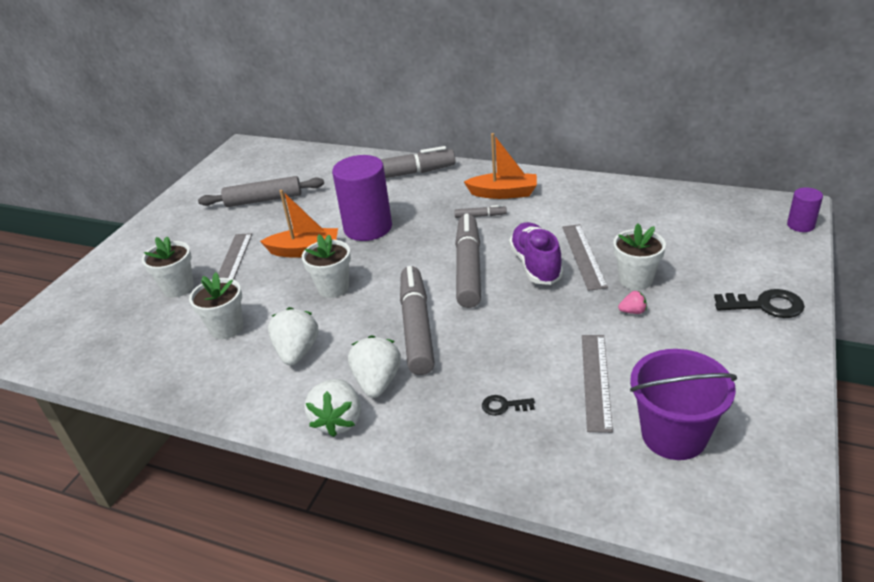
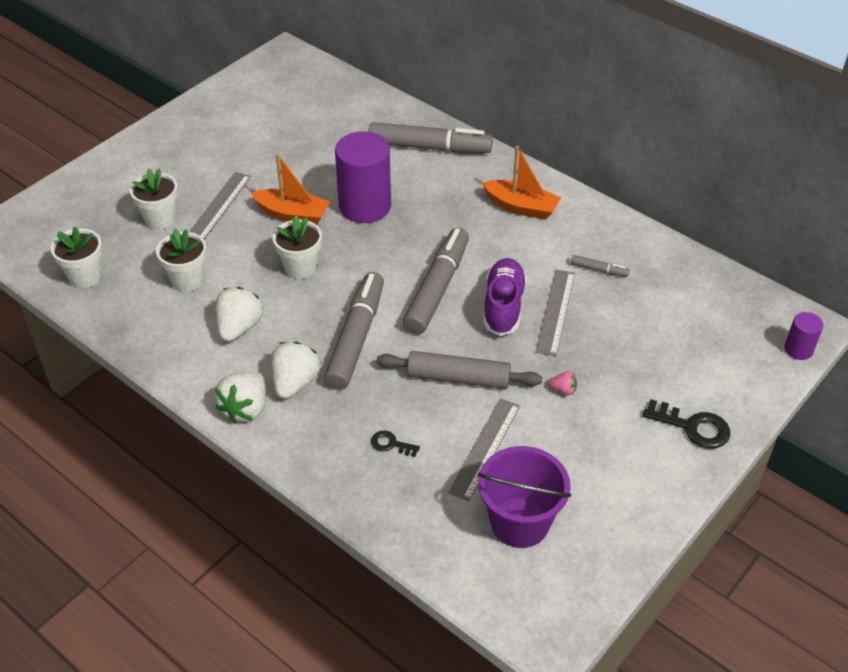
camera: 15 degrees right, 10 degrees up
(263, 200) = (279, 135): grey rolling pin -> grey rolling pin (458, 378)
(480, 216) = (482, 228): grey marker -> grey marker (599, 270)
(636, 279) = (589, 356): white flower pot -> white flower pot (85, 277)

